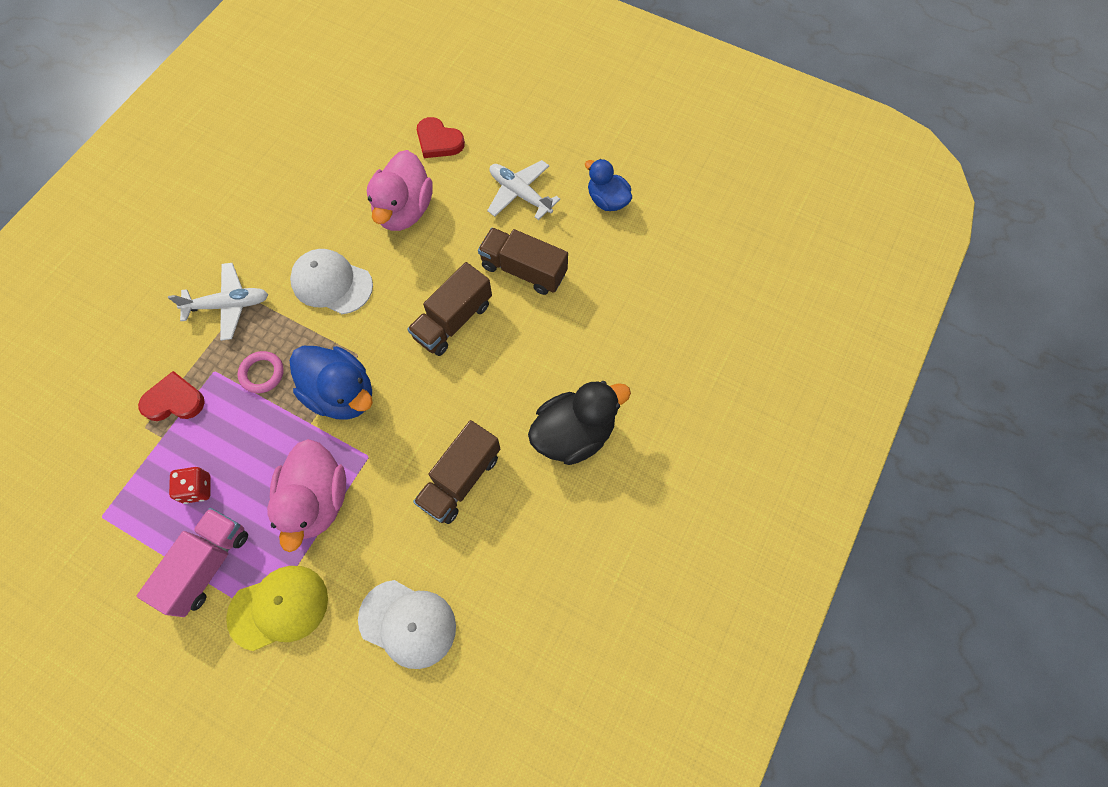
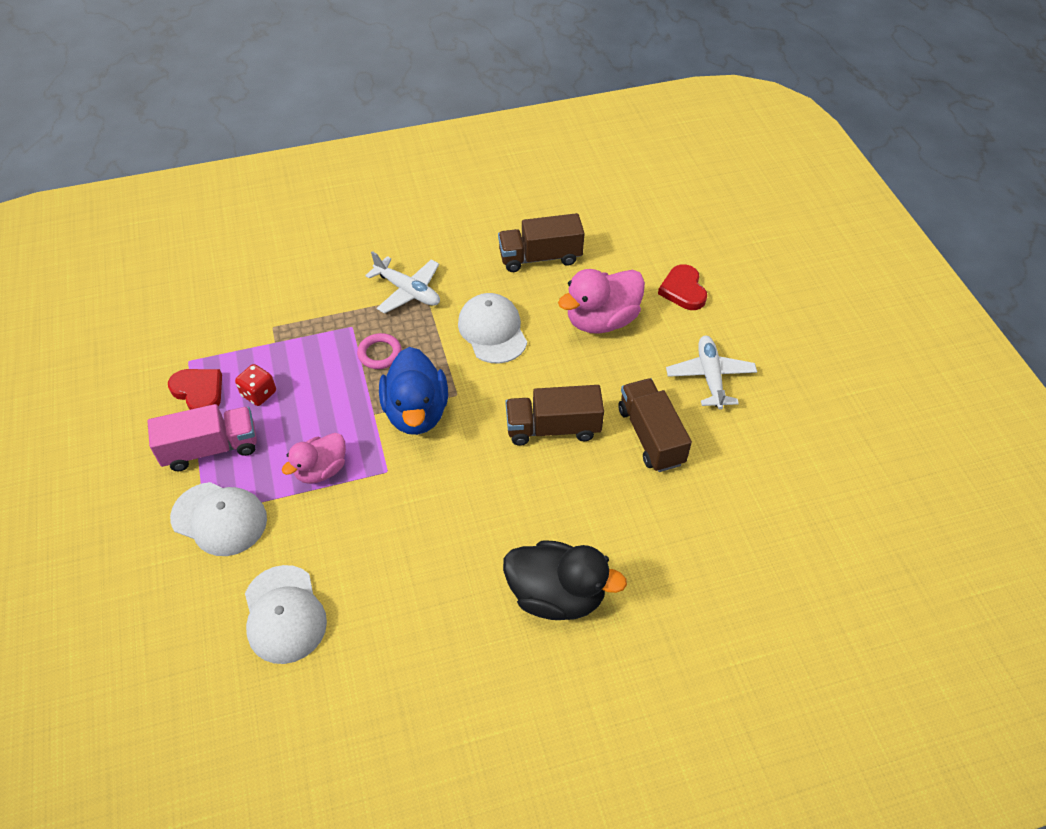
camera: 45 degrees right, 15 degrees down
(174, 400) = (307, 325): red heart -> red heart (199, 391)
(279, 607) = (219, 519): yellow cap -> white cap
(317, 500) = (321, 470): pink duck -> pink duck, size x0.63
(460, 479) = (432, 548): brown truck -> brown truck (540, 257)
(607, 200) = (784, 438): blue duck -> none

